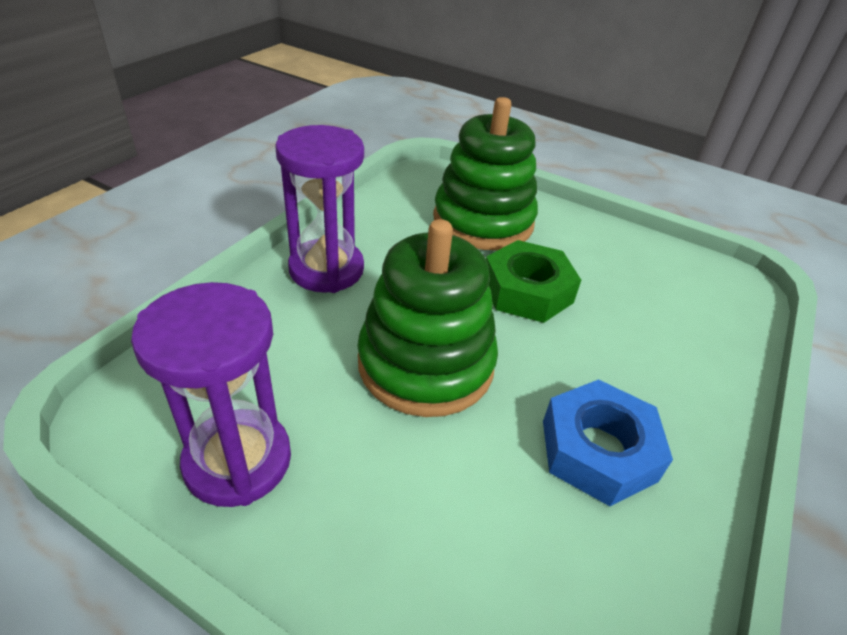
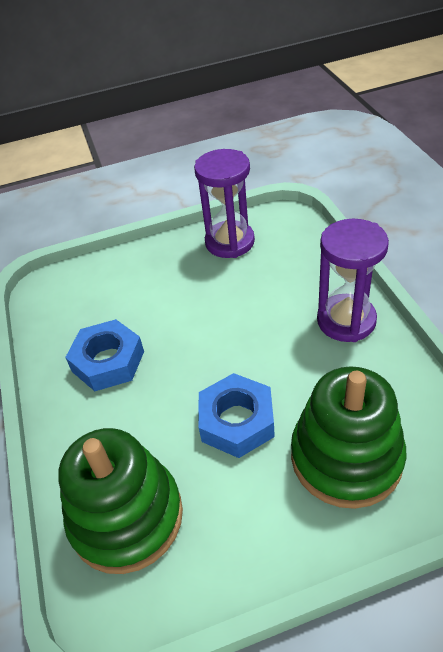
camera: 140 degrees right, 5 degrees up
(426, 364) = (224, 326): green stacking toy -> green stacking toy (126, 517)
(527, 291) = (237, 421): green nut -> blue nut

